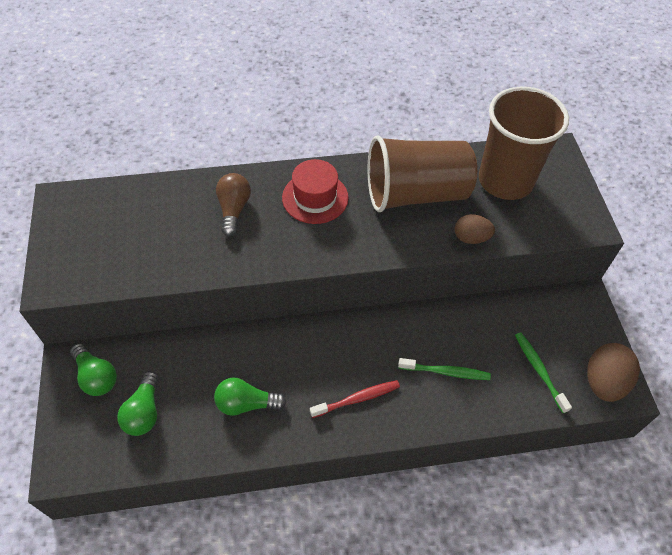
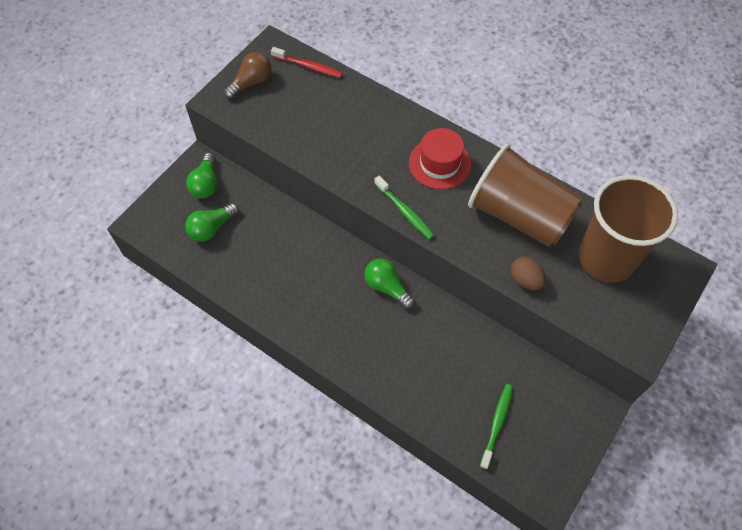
camera: 45 degrees right, 5 degrees up
(234, 209) = (374, 131): brown light bulb -> brown light bulb (251, 83)
(246, 404) = (274, 274): green light bulb -> green light bulb (387, 287)
(357, 399) = (346, 330): red toothbrush -> red toothbrush (308, 66)
(446, 372) = (426, 365): green toothbrush -> green toothbrush (405, 211)
(603, 382) = (539, 475): brown egg -> none

